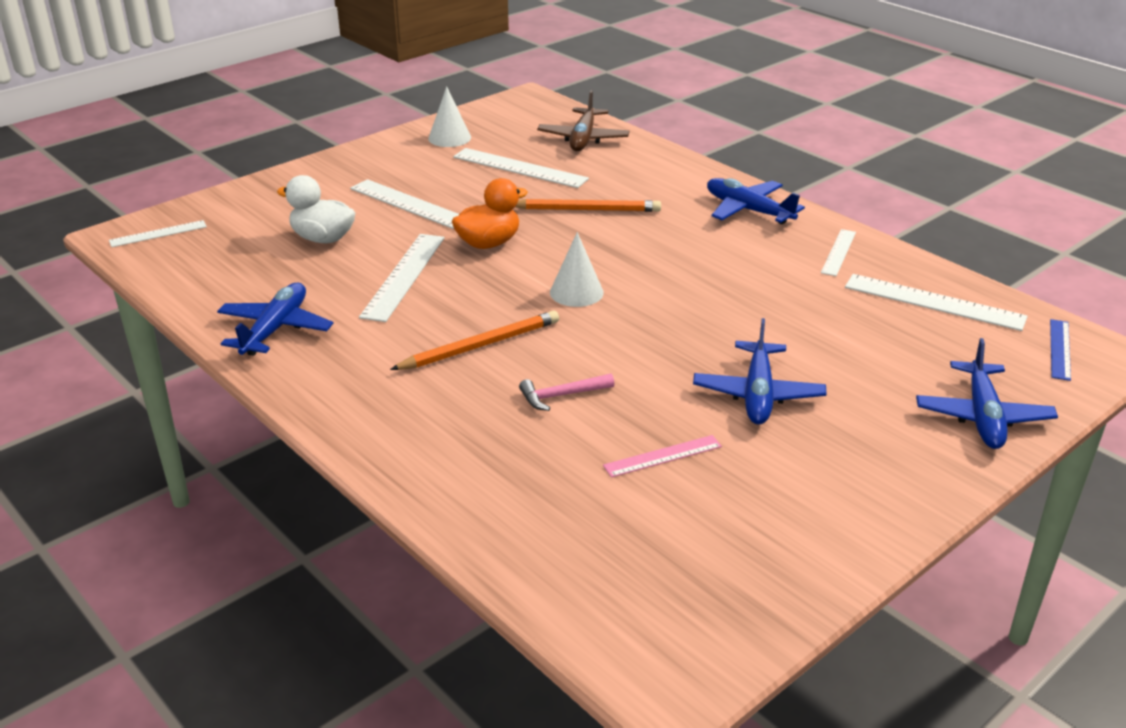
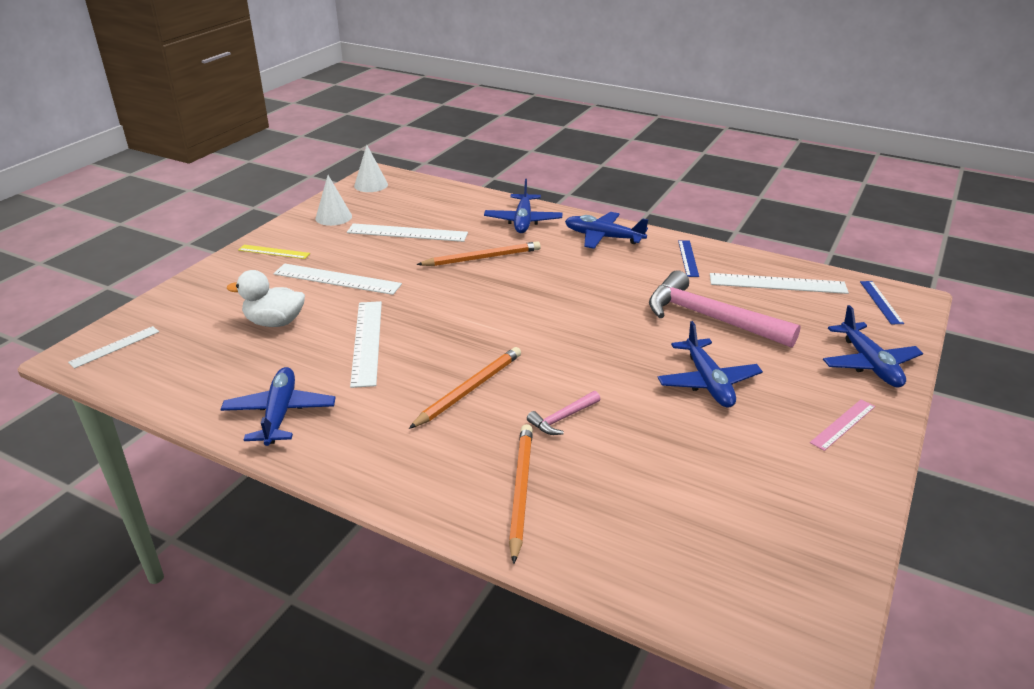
camera: 20 degrees left, 0 degrees up
(364, 165) = (274, 252): none -> yellow ruler
(468, 456) = (520, 491): none -> orange pencil
(488, 243) = (421, 300): orange duck -> none
(576, 292) = (518, 327): white cone -> white cone (371, 185)
(583, 139) = (443, 201): brown plane -> none
(662, 456) = (673, 451): pink ruler -> pink ruler (843, 424)
(663, 176) = (523, 221): none -> blue plane
(814, 325) = (710, 318): none -> pink hammer
(839, 252) = (688, 258): white ruler -> blue ruler

